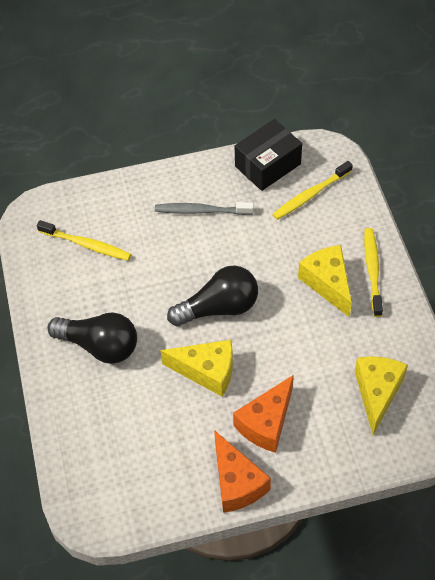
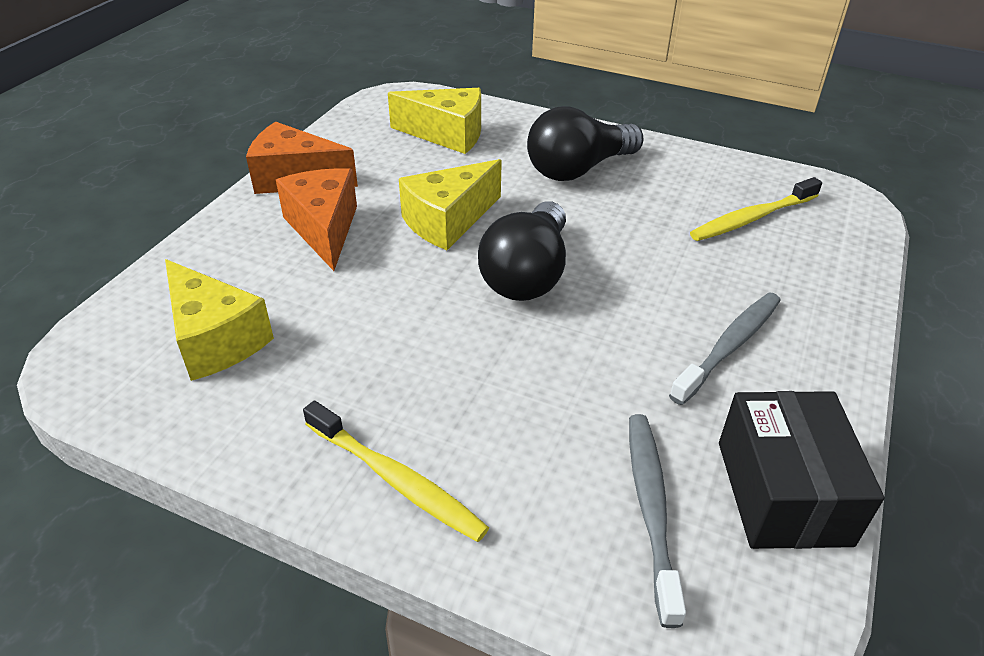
camera: 125 degrees right, 15 degrees down
(310, 195) = (651, 508): yellow toothbrush -> grey toothbrush
(328, 283) = (439, 404): yellow cheese -> yellow cheese (447, 134)

